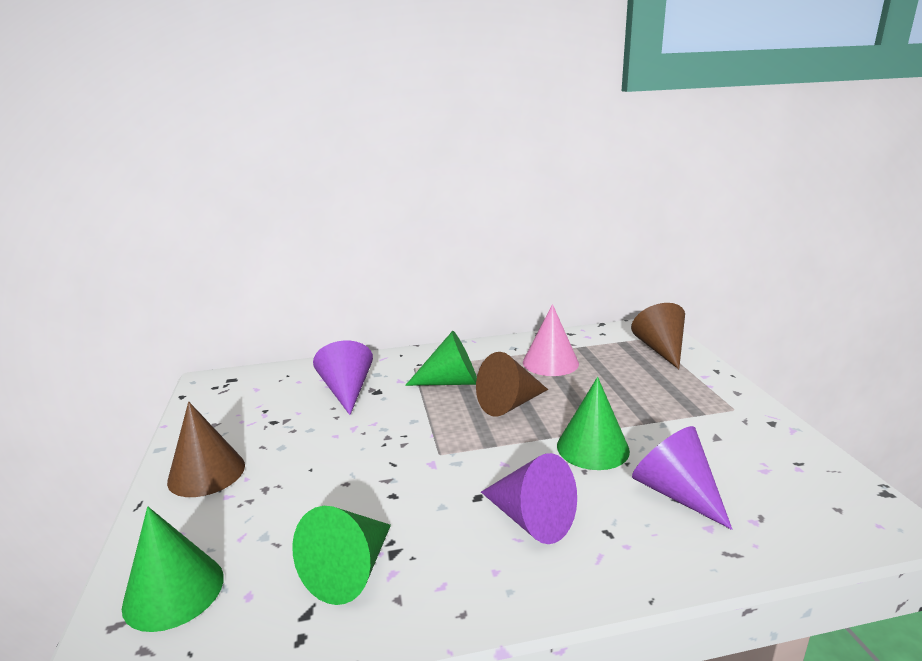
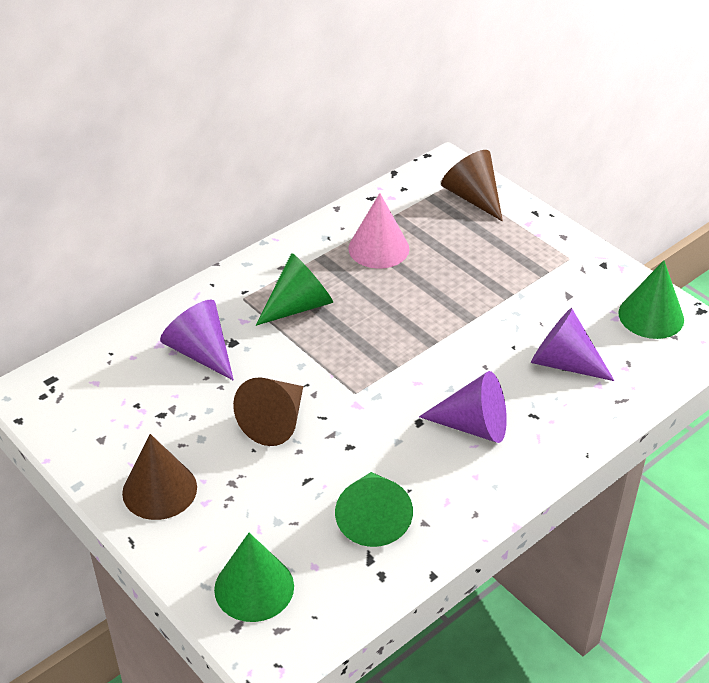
camera: 30 degrees left, 20 degrees up
(510, 404) = (376, 315): brown cone -> brown cone (275, 422)
(592, 448) = (479, 341): green cone -> green cone (651, 316)

